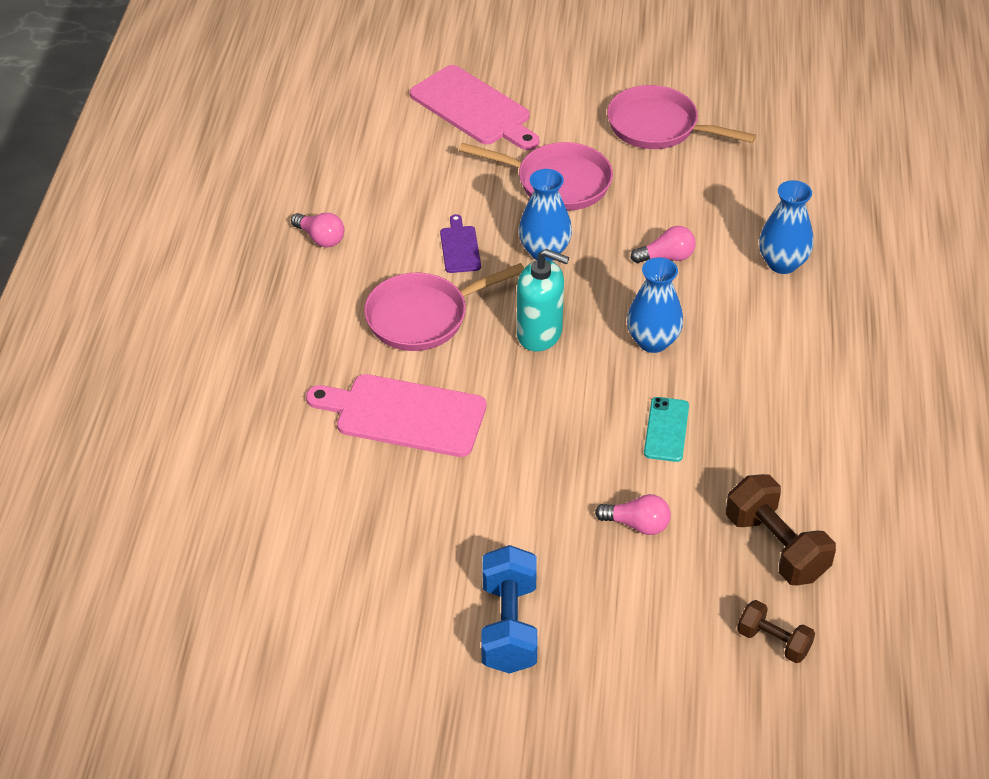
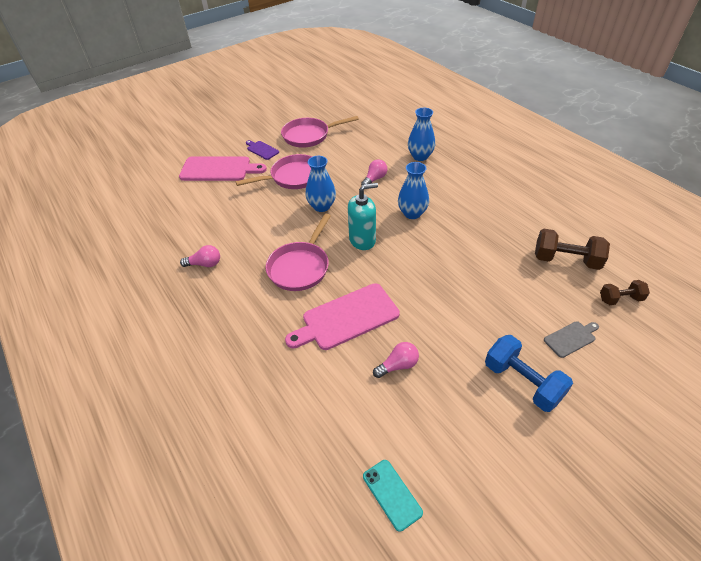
camera: 40 degrees left, 0 degrees up
(460, 247) = (281, 227): purple cutting board -> purple cutting board (262, 150)
(636, 631) = (571, 338): none -> grey cutting board
(637, 524) = (507, 291): pink light bulb -> pink light bulb (398, 365)
(666, 429) = (464, 244): turquoise phone -> turquoise phone (392, 494)

